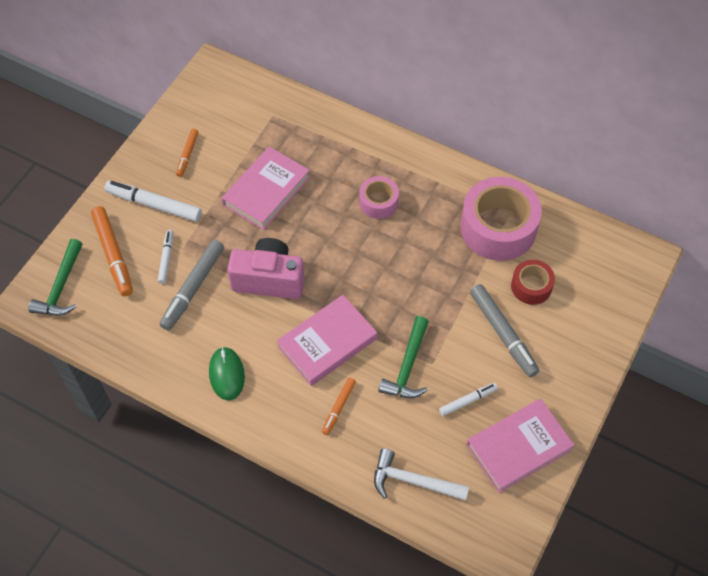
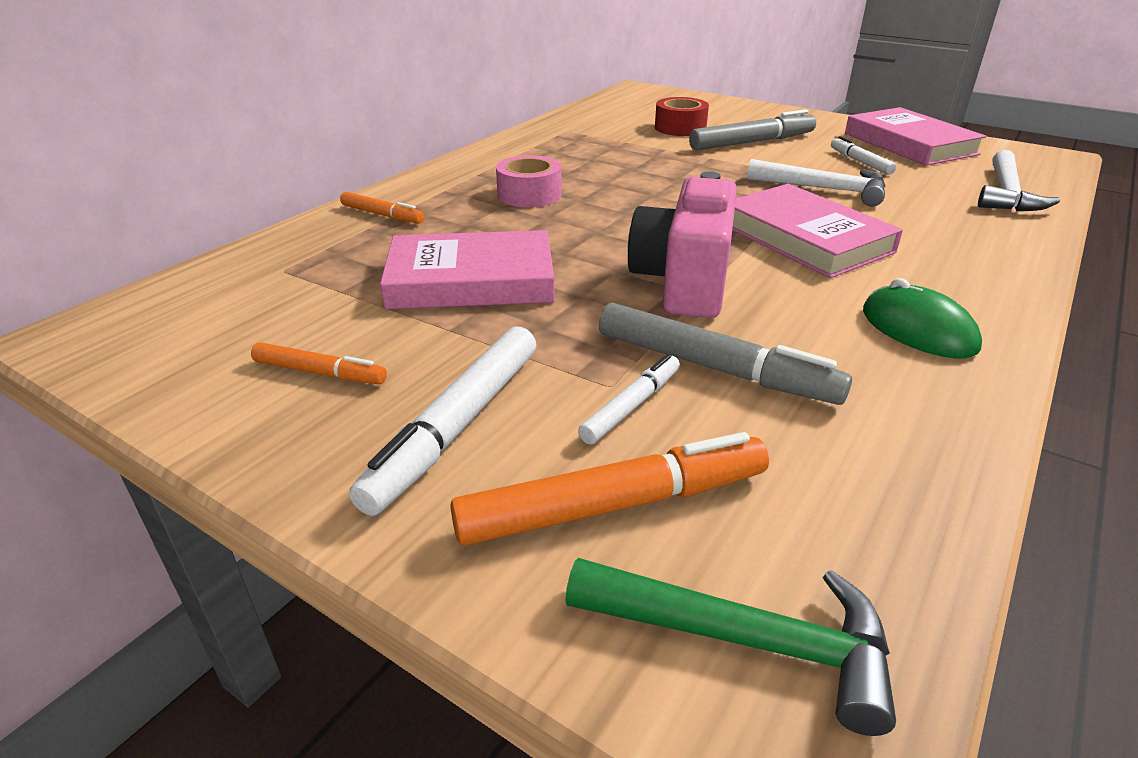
camera: 85 degrees left, 25 degrees down
(166, 259) = (631, 406): white marker -> white marker turned 120 degrees clockwise
(226, 374) = (918, 330): green mouse -> green mouse turned 60 degrees clockwise
(266, 191) = (471, 280): pink book -> pink book turned 45 degrees counterclockwise
(338, 407) = (923, 234): orange marker -> orange marker (382, 215)
(407, 366) = (824, 189): green hammer -> white hammer
(498, 228) = (591, 136): pink tape -> none

